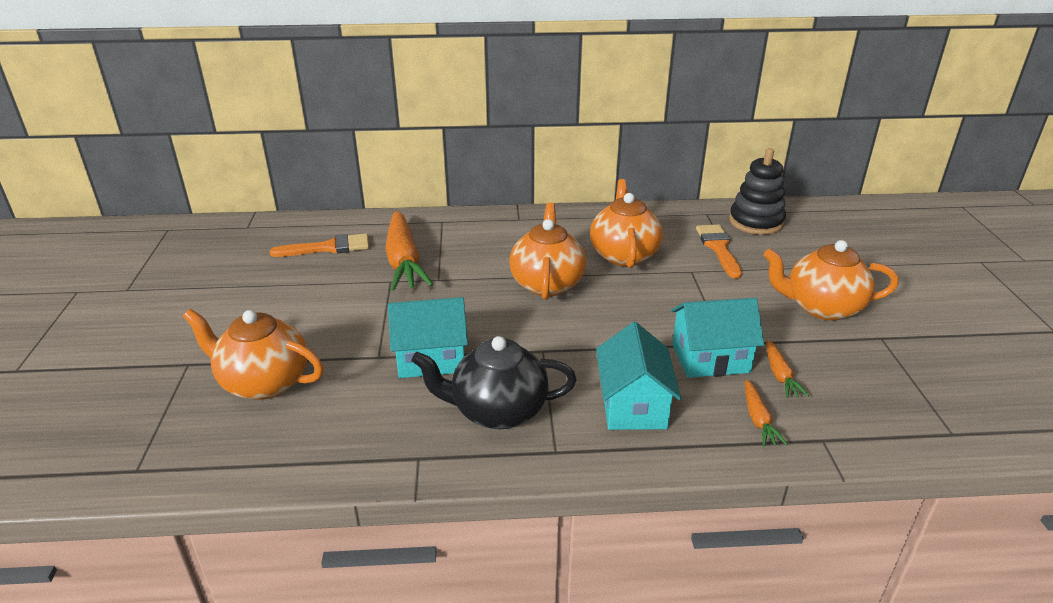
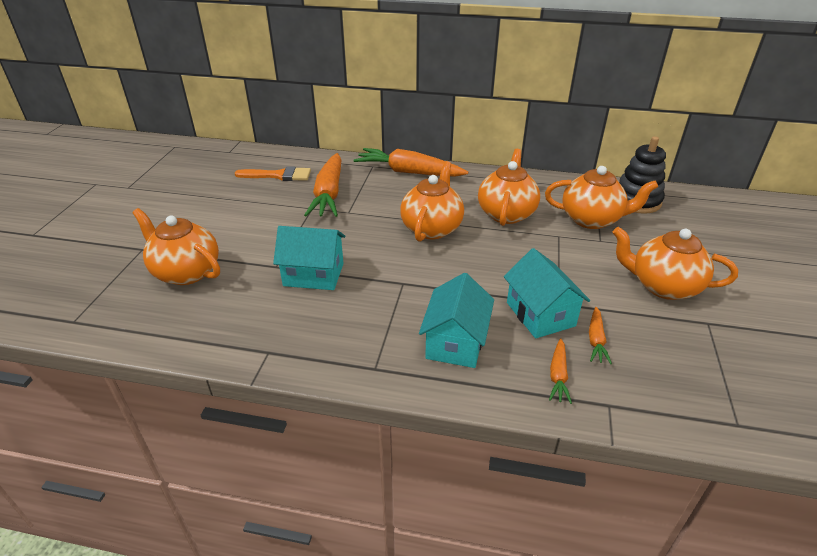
camera: 15 degrees right, 5 degrees up
(490, 223) = (409, 172): none -> orange carrot
(497, 411) = (344, 326): black teapot -> none
(710, 358) = (540, 314): turquoise house -> turquoise house turned 60 degrees clockwise
(718, 248) = (592, 219): orange brush -> orange teapot

